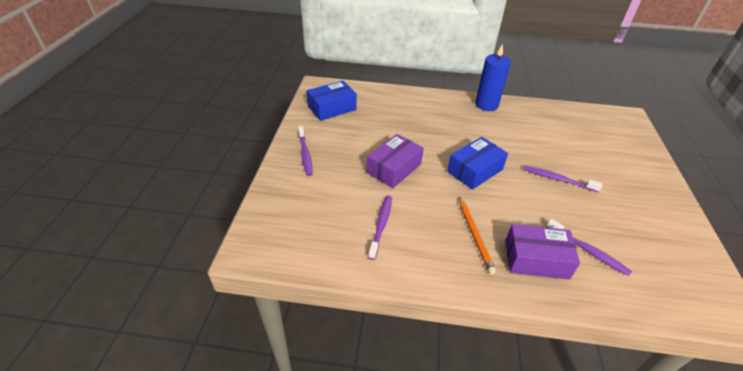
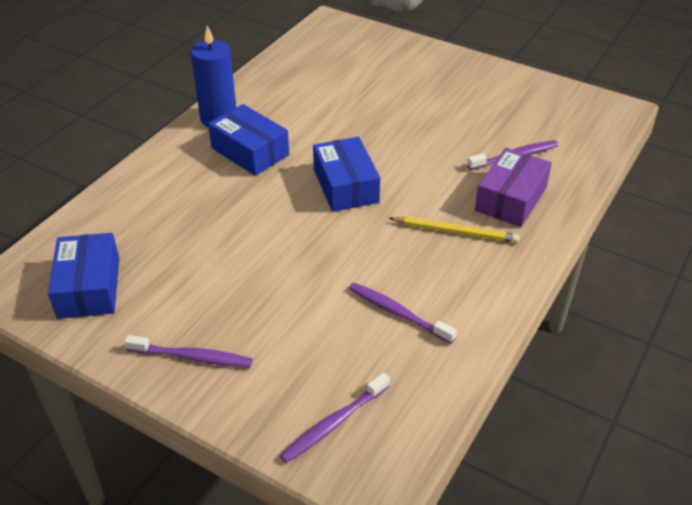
camera: 65 degrees left, 0 degrees up
(394, 168) = (293, 262): purple box -> none
(470, 124) = (250, 151): none -> blue box
(475, 235) = (455, 232): orange pencil -> yellow pencil
(558, 179) = (401, 126): purple toothbrush -> purple toothbrush (334, 423)

